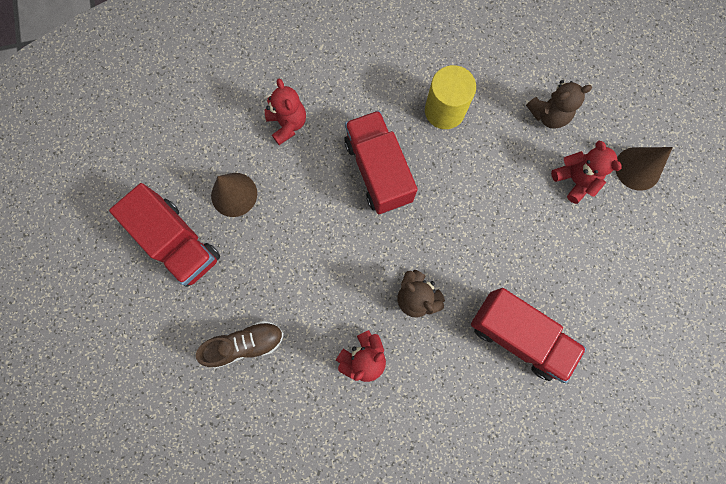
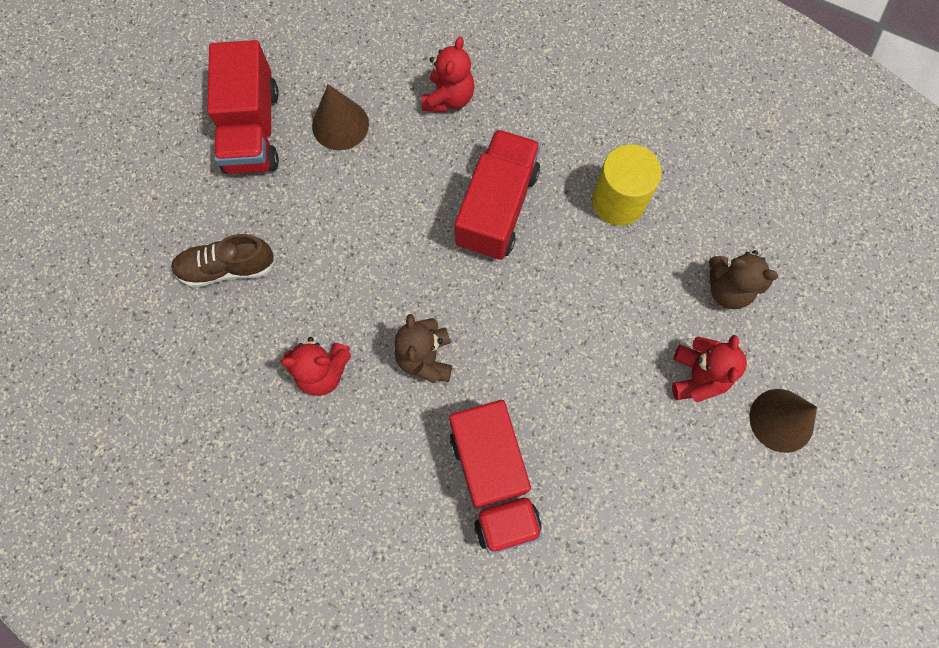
camera: 40 degrees right, 5 degrees down
(245, 344) = (227, 268): brown shoe -> brown shoe turned 150 degrees clockwise

